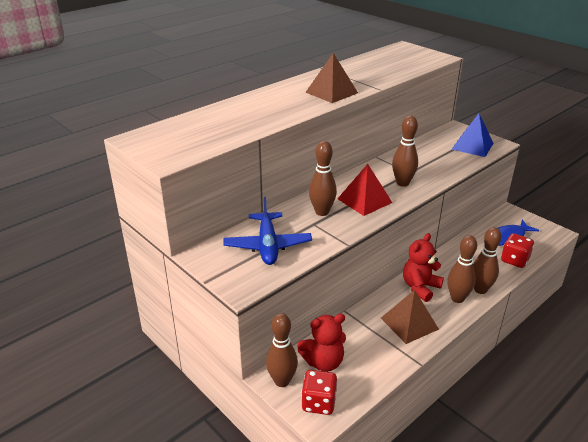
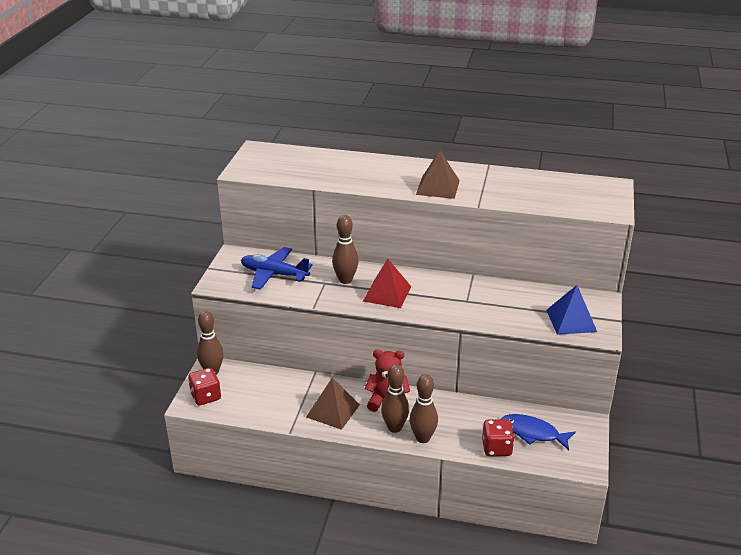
camera: 55 degrees right, 0 degrees up
(267, 245) = (274, 274): blue plane -> blue plane turned 60 degrees clockwise
(323, 362) = (247, 383): red teddy bear -> none
(402, 183) = (440, 303): brown bowling pin -> none

